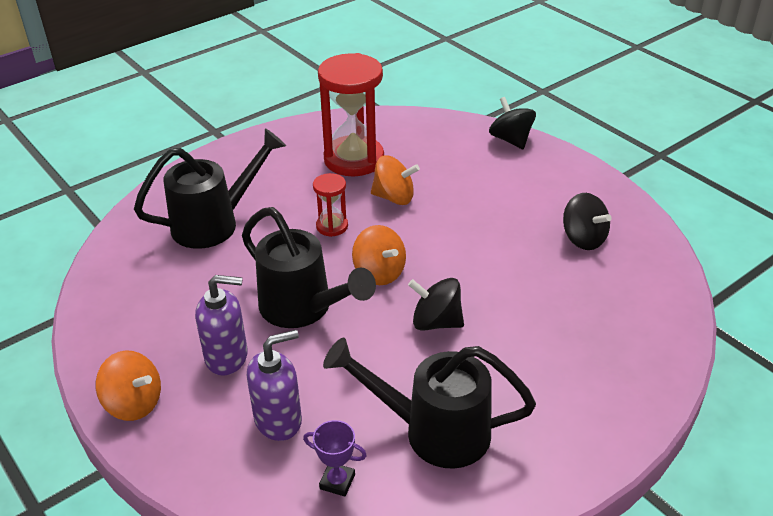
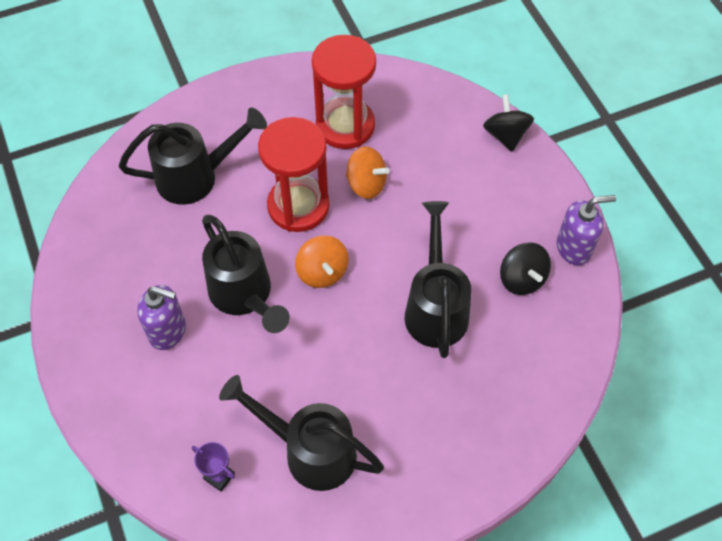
camera: 15 degrees right, 20 degrees up
(134, 403) = (84, 358): orange spinning top -> none
(278, 420) = (191, 406): purple soap dispenser -> purple soap dispenser (574, 248)
(332, 226) = (298, 206): red hourglass -> red hourglass, size x2.07
(436, 322) = (352, 340): black spinning top -> none
(510, 278) = (435, 307): none -> black watering can

